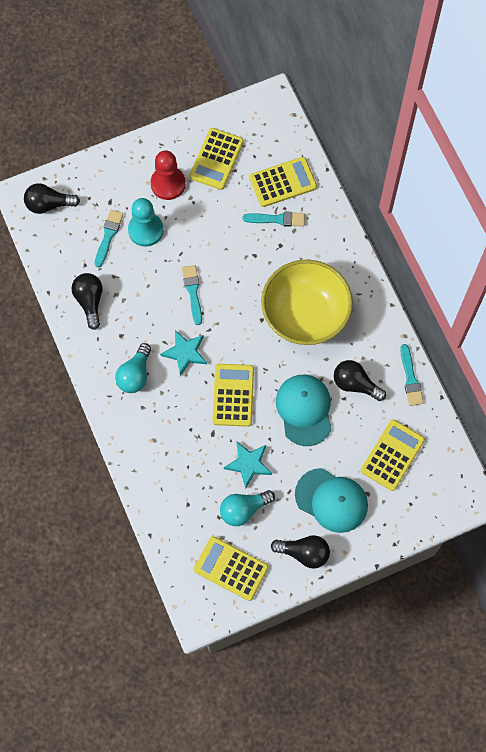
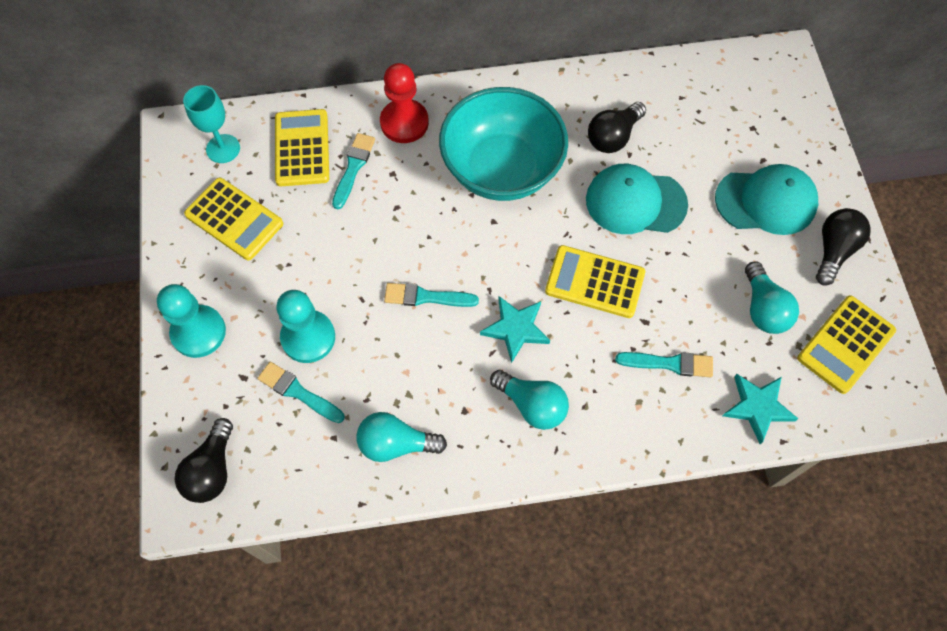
camera: 75 degrees left, 5 degrees down
(90, 301) = (396, 444): black light bulb -> turquoise light bulb
(132, 166) = (198, 332): none -> turquoise pawn
(168, 184) = (246, 290): red pawn -> red pawn (404, 123)
(248, 464) = (699, 286): turquoise star -> turquoise star (757, 407)
(268, 134) = (223, 149): none -> turquoise goblet
(305, 315) = (502, 169): yellow bowl -> turquoise bowl
(331, 500) = (766, 201): turquoise cap -> turquoise cap turned 45 degrees clockwise
(392, 455) = (717, 121): yellow calculator -> none
(410, 378) = (619, 77): turquoise brush -> turquoise brush (669, 363)

